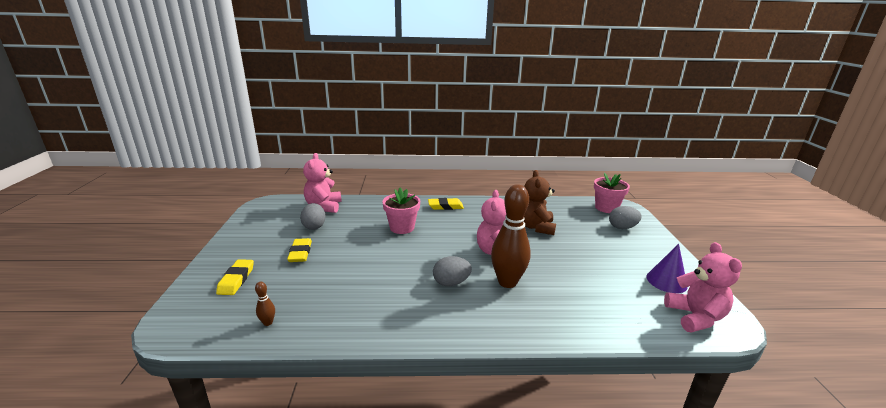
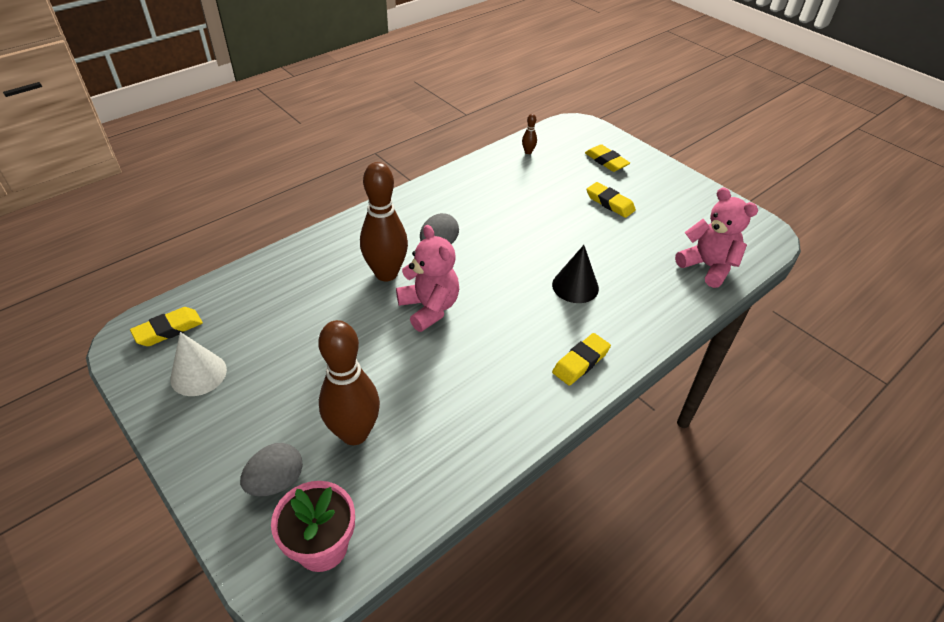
camera: 140 degrees right, 20 degrees up
(314, 226) = (659, 235): grey egg -> none
(402, 227) = (575, 286): pink flower pot -> black cone
(536, 227) = (416, 392): brown teddy bear -> none
(577, 227) = (354, 433): none -> brown bowling pin
(666, 281) = (198, 374): purple cone -> white cone
(695, 317) = (168, 330): pink teddy bear -> yellow eraser

